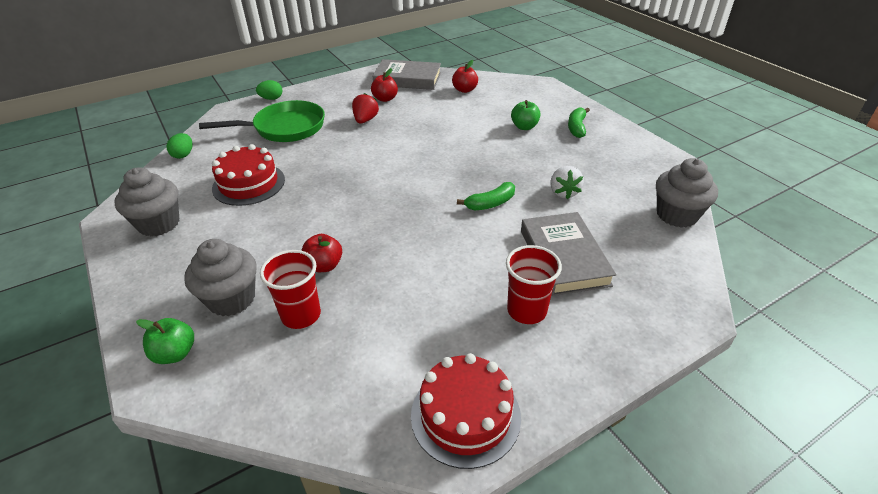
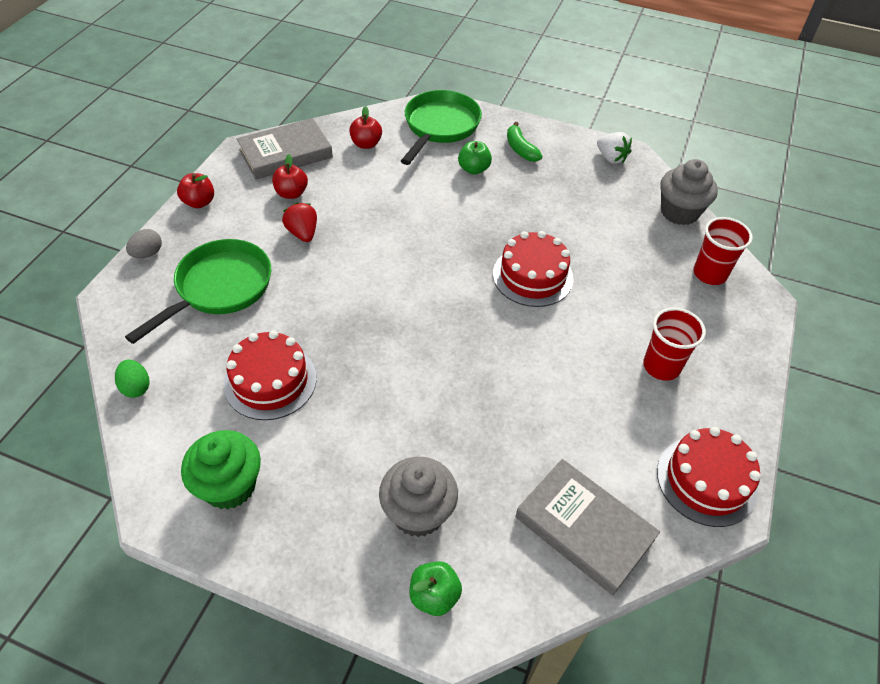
camera: 40 degrees left, 10 degrees up
(159, 224) = (229, 486): grey cupcake -> green cupcake
(271, 99) = (147, 253): green egg -> grey egg
(301, 315) = (499, 485): red cup -> red cup (709, 274)
(324, 265) = (461, 425): red apple -> red apple (199, 202)
(490, 203) = (532, 276): green banana -> red cake
(529, 96) = (440, 127): none -> green pan
(563, 192) = (579, 232): white strawberry -> white strawberry (611, 158)
(563, 257) = (640, 300): grey book -> grey book (584, 528)

